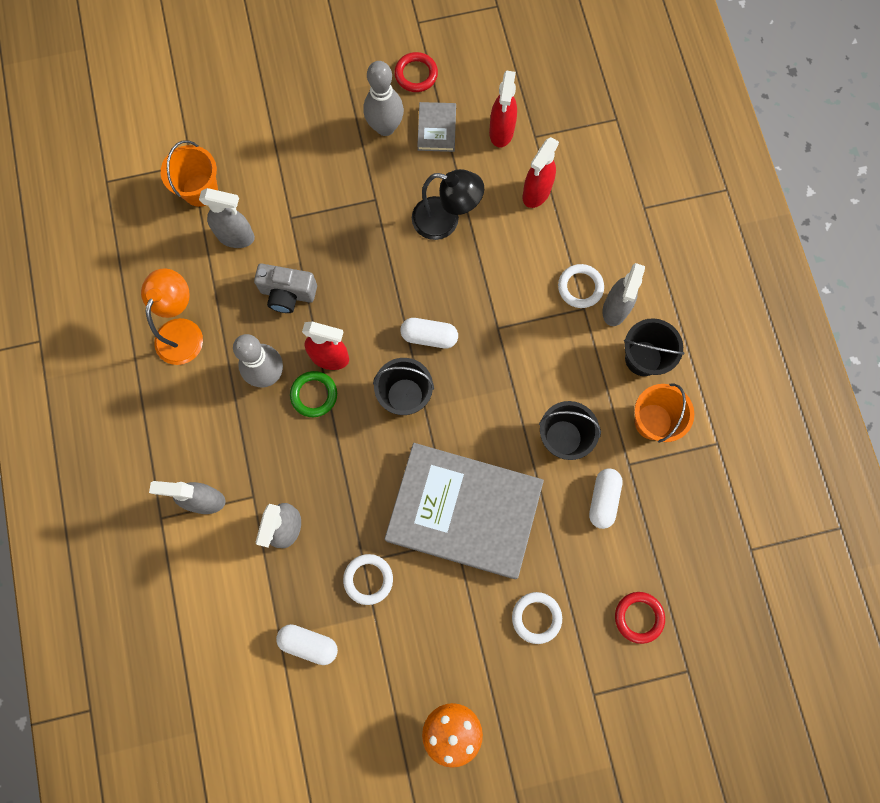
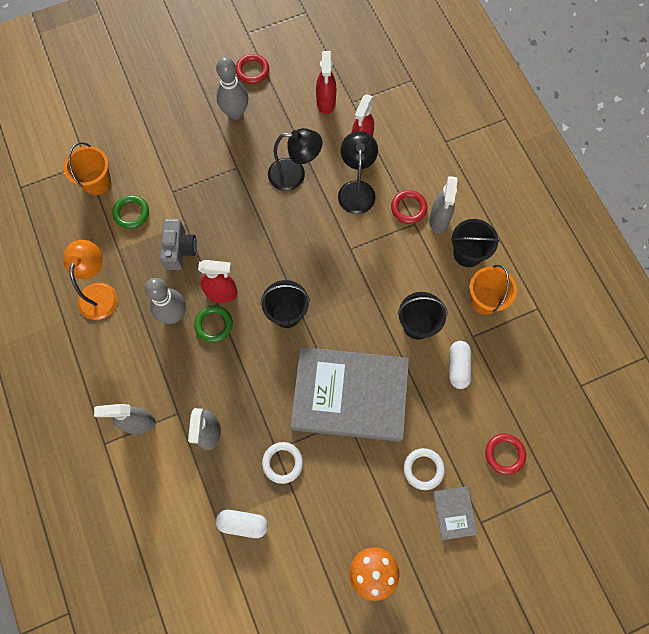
camera: 10 degrees left, 5 degrees down
(236, 237) = (131, 213): grey spray bottle -> green ring
(288, 294) = (180, 250): grey camera -> grey camera turned 90 degrees counterclockwise
(429, 336) = (298, 264): white capsule -> none
(436, 128) = (275, 108): grey book -> grey book (454, 513)
(519, 252) = (356, 189): none -> black lamp
(580, 287) = (408, 208): white ring -> red ring

